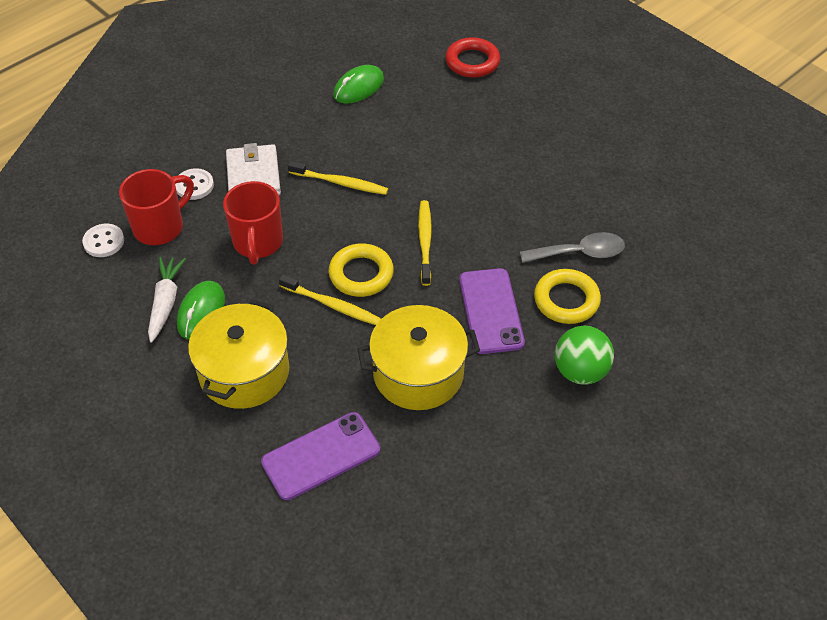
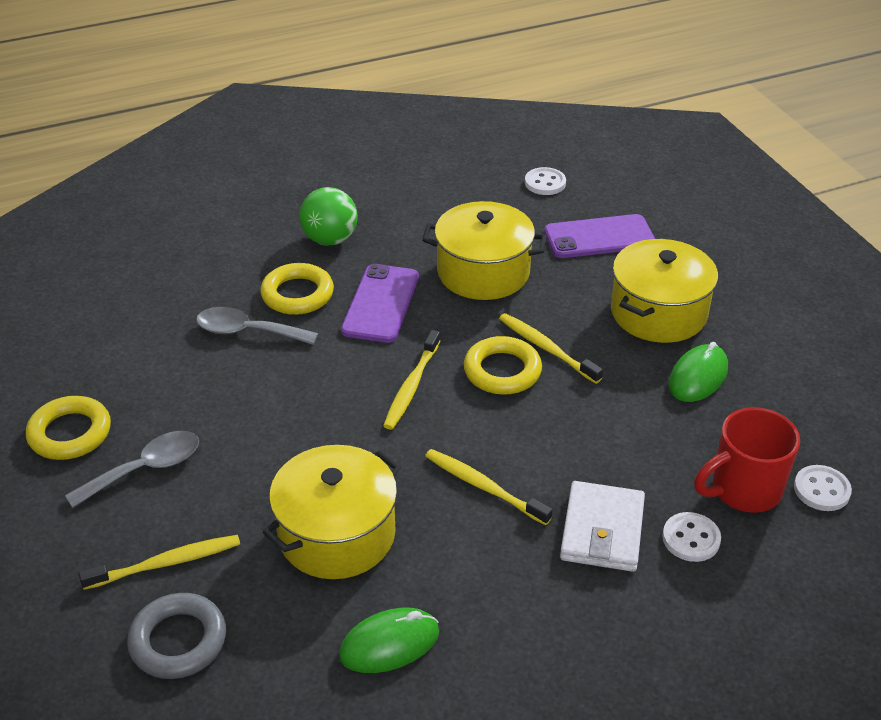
camera: 160 degrees left, 10 degrees down
(165, 303) = (740, 397): white carrot -> none
(258, 243) = (616, 436): red mug -> none
(404, 528) = (545, 183): none -> white button
(419, 131) = (337, 534): none -> yellow pot
(472, 62) = (178, 641): red ring -> grey ring
(508, 92) = (166, 563): none -> yellow toothbrush
(565, 137) = (146, 469): none -> grey spoon
(635, 145) = (70, 433): none -> yellow ring

